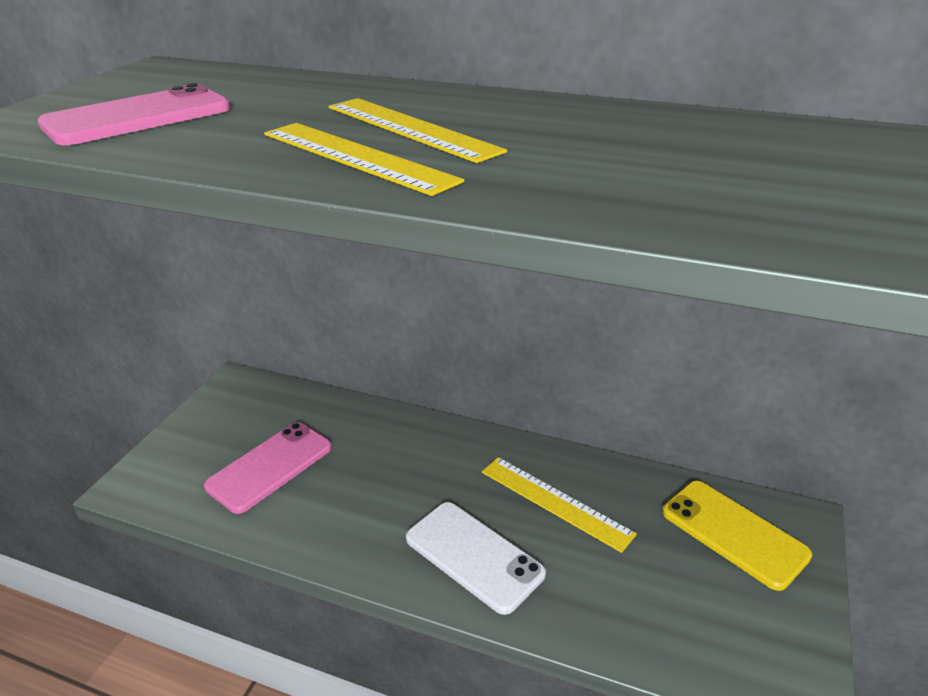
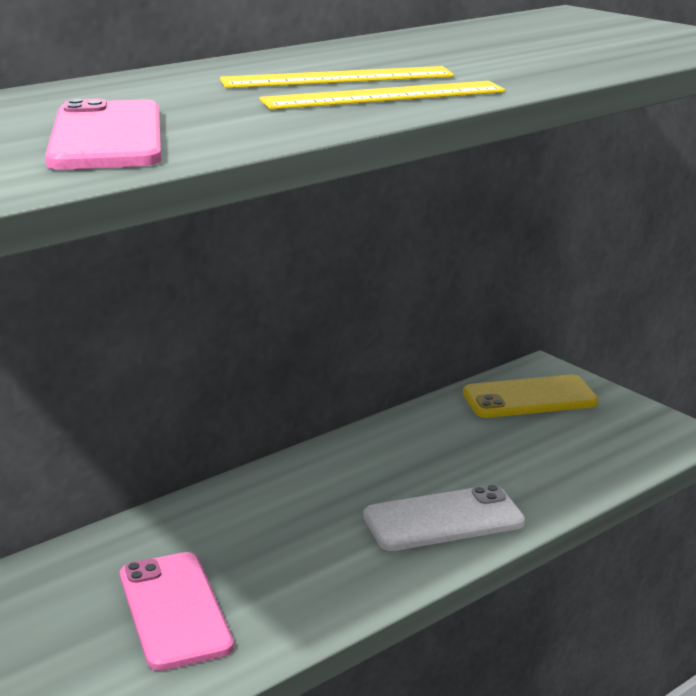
camera: 60 degrees left, 10 degrees down
(555, 502) = (418, 458): yellow ruler -> none

